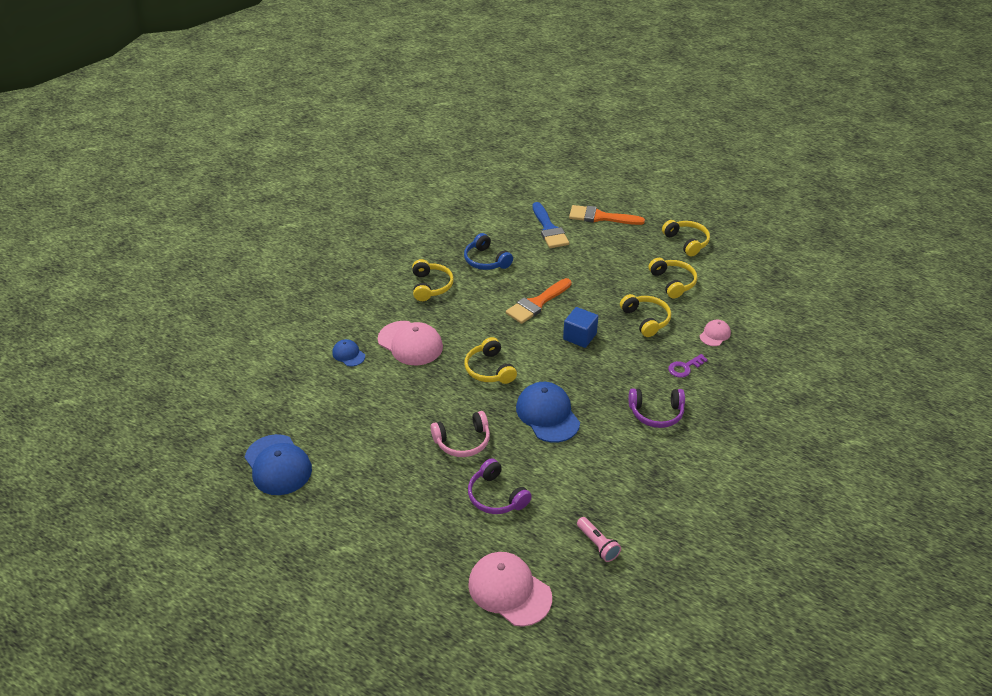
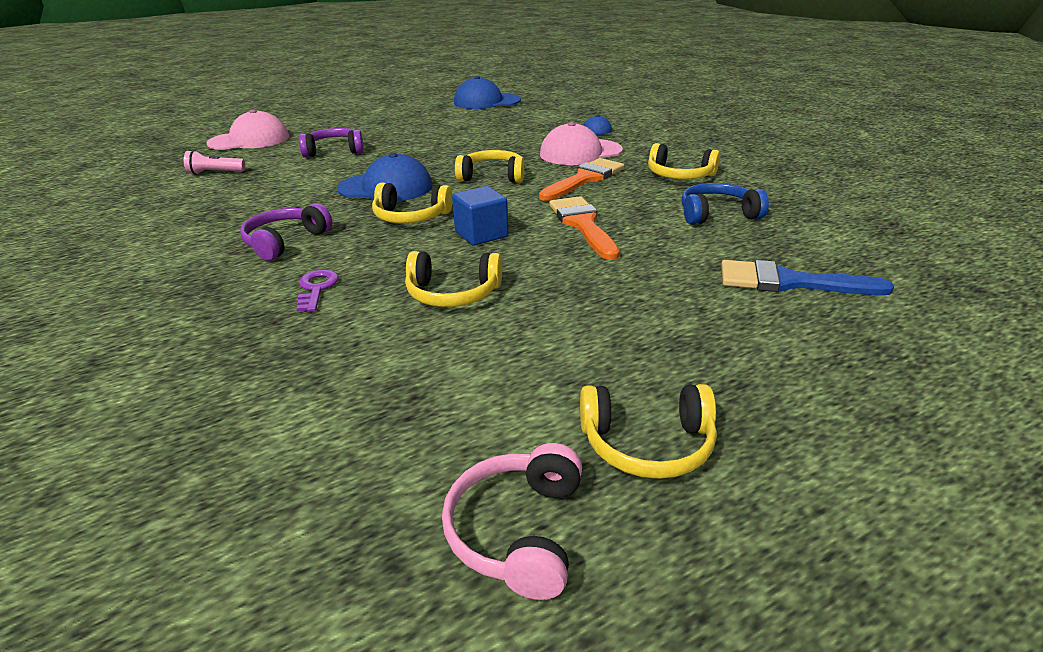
camera: 120 degrees right, 10 degrees down
(463, 441) = (414, 151): pink headphones -> pink headphones (518, 531)
(600, 217) = (818, 352): orange brush -> orange brush (584, 179)
(673, 282) = (517, 359): yellow headphones -> yellow headphones (411, 217)
(715, 334) = (334, 346): pink cap -> none

